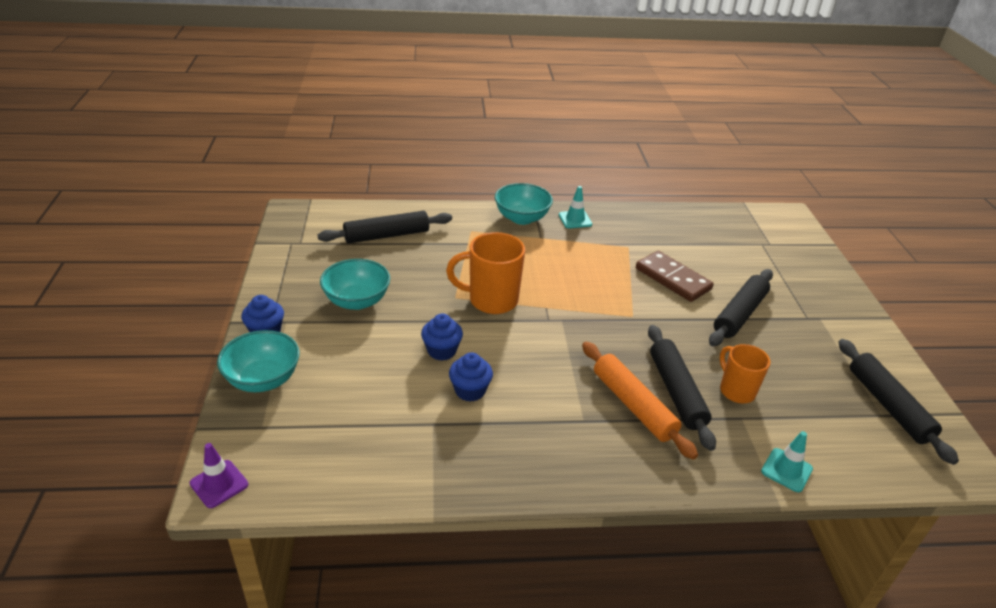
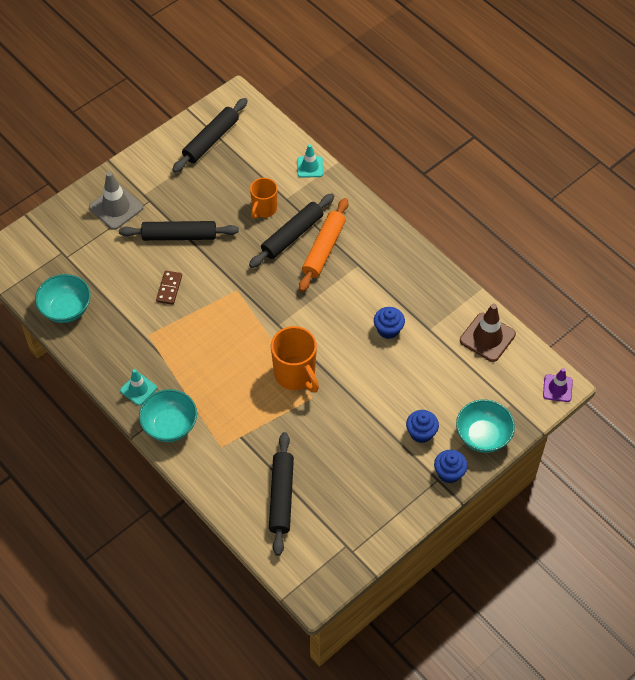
camera: 125 degrees left, 20 degrees up
(357, 301) = (371, 450): turquoise bowl -> turquoise bowl (66, 309)
(361, 468) = (487, 337): none -> brown traffic cone
(387, 235) = (281, 497): black rolling pin -> black rolling pin turned 60 degrees clockwise
(441, 351) = (370, 367): blue cupcake -> blue cupcake (421, 433)
(672, 279) = (169, 288): brown domino -> brown domino, size x0.59
(811, 294) = (116, 207): none -> grey traffic cone

